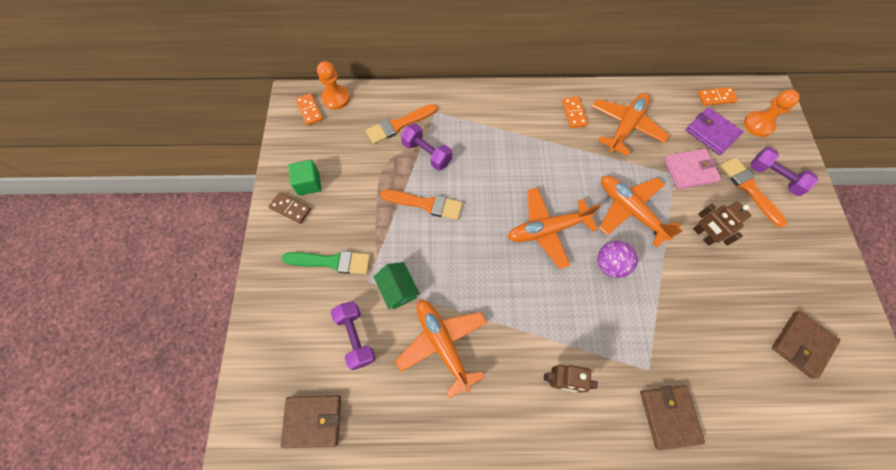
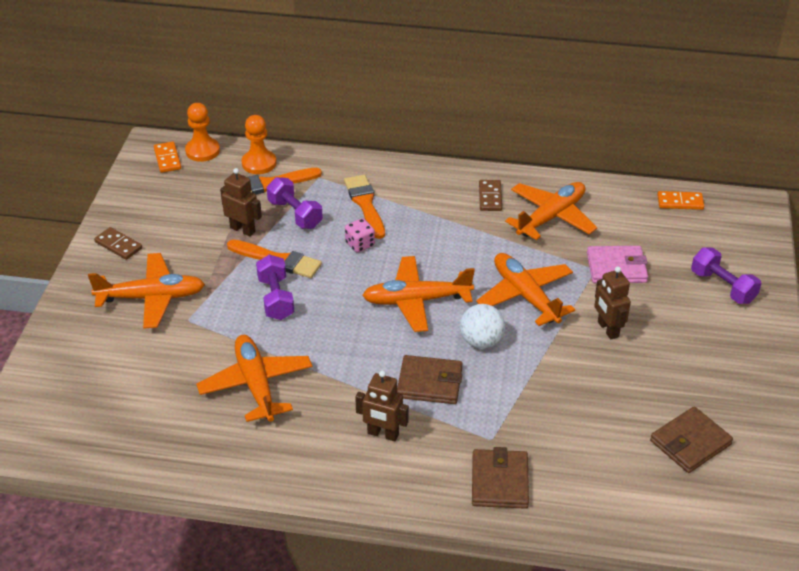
camera: 10 degrees right, 25 degrees down
(308, 183) = (146, 225): green cube -> none
(313, 420) = (89, 428): brown wallet -> brown wallet (429, 383)
(332, 262) = (151, 298): green brush -> orange plane
(356, 337) = (158, 365): purple dumbbell -> purple dumbbell (276, 298)
(389, 176) = (243, 229): none -> brown robot
(398, 289) = (220, 331): green house -> none
(486, 177) = (360, 244): none -> pink dice
(574, 113) = (490, 197): orange domino -> brown domino
(610, 265) = (481, 341): purple ball -> white ball
(711, 133) = (660, 235): purple wallet -> none
(749, 189) = (686, 294): orange brush -> orange brush (365, 204)
(758, 125) = (724, 235): orange pawn -> orange pawn (259, 163)

